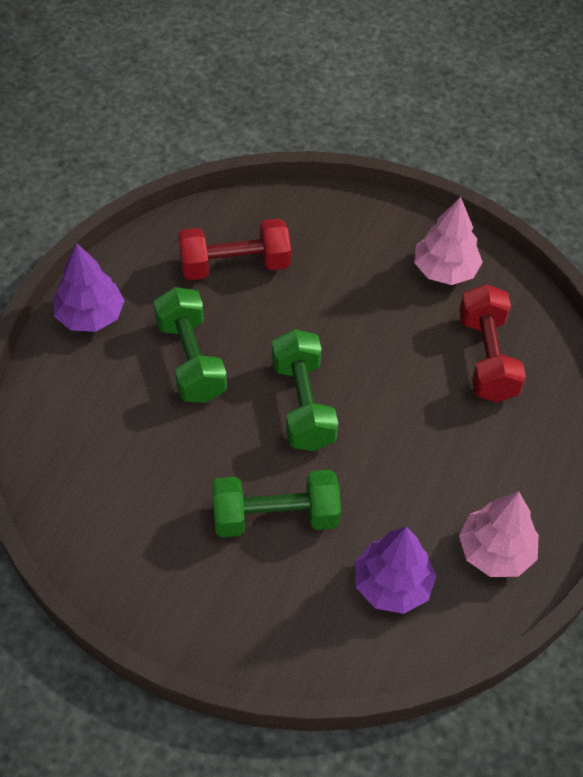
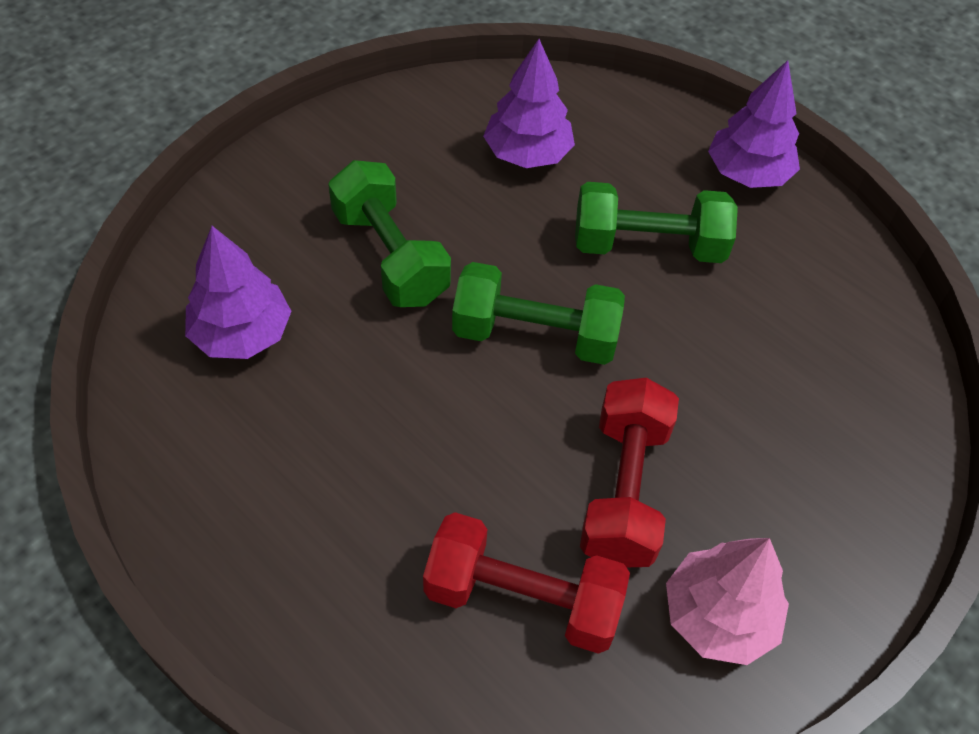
camera: 110 degrees right, 0 degrees up
(127, 460) = (527, 154): none -> purple tree
(234, 265) = (796, 337): red dumbbell -> red dumbbell (624, 490)
(275, 517) = (390, 256): green dumbbell -> green dumbbell turned 45 degrees counterclockwise
(495, 551) = (216, 462): pink tree -> none

